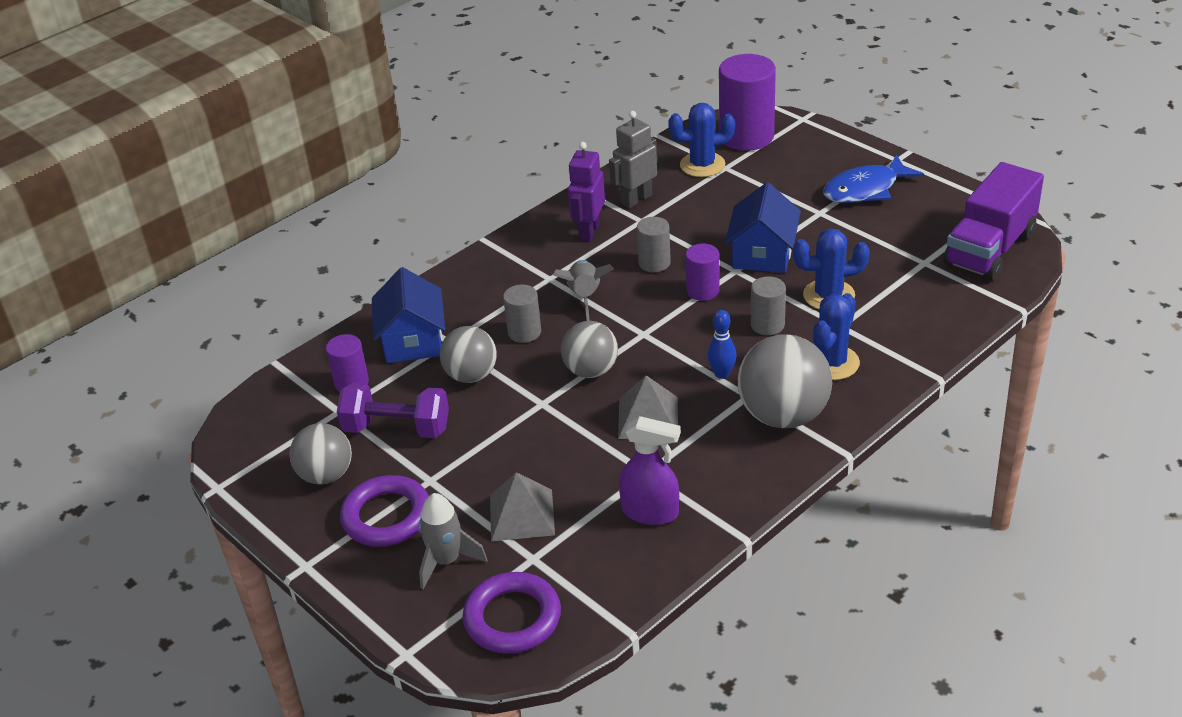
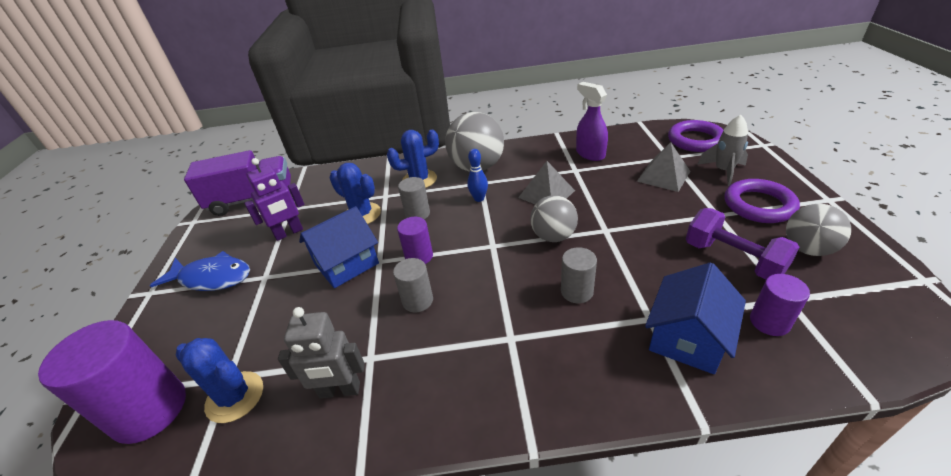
camera: 140 degrees left, 0 degrees up
(471, 375) = (647, 275): grey ball -> none
(585, 297) = (501, 299): grey rocket -> none
(589, 231) = (424, 375): purple robot -> purple robot (289, 233)

